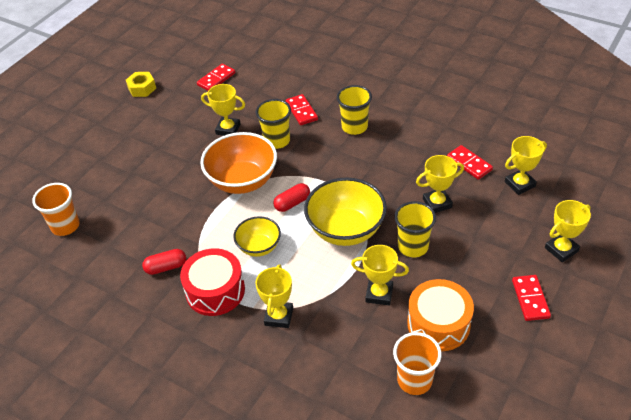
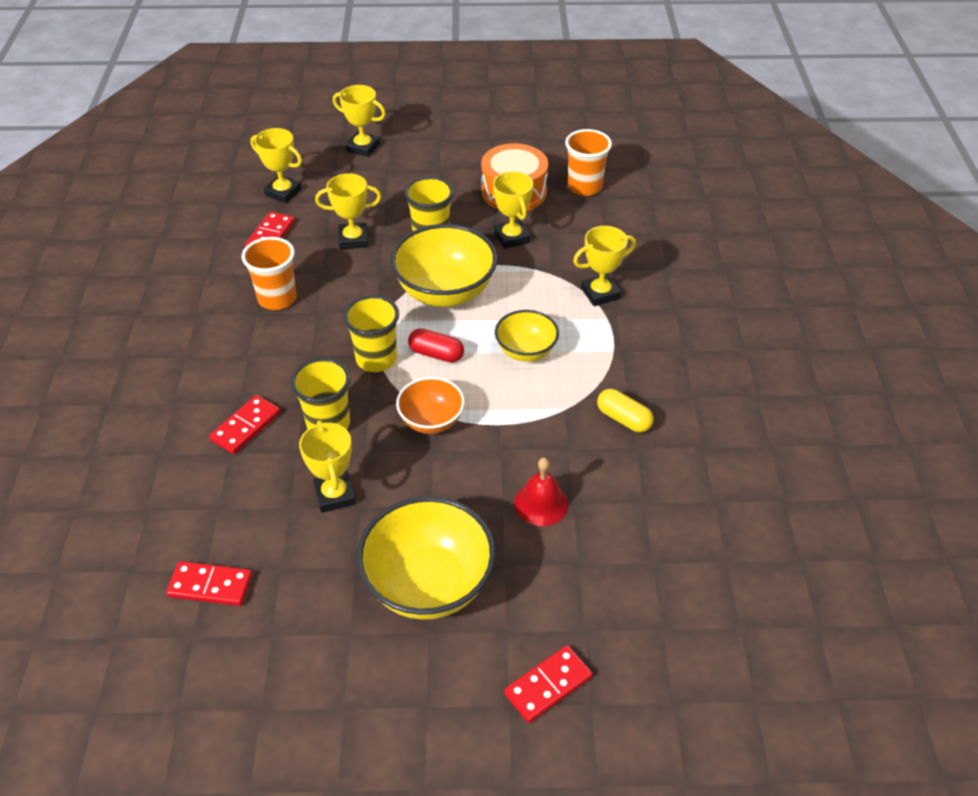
camera: 125 degrees left, 0 degrees up
(65, 226) = (658, 577): orange cup -> orange cup (277, 298)
(142, 88) = (291, 696): yellow nut -> none
(148, 143) = (428, 584): none -> yellow bowl
(149, 202) = (541, 503): none -> red bell
(166, 267) = (623, 419): red capsule -> yellow capsule
(215, 291) = (615, 357): red drum -> none
(242, 181) = (431, 421): orange bowl -> orange bowl, size x0.58
(354, 127) = (253, 355): yellow cup -> yellow cup (376, 359)
(437, 203) = (353, 239): yellow trophy -> yellow trophy turned 45 degrees counterclockwise
(530, 299) = (439, 150): red domino -> red domino (548, 685)

